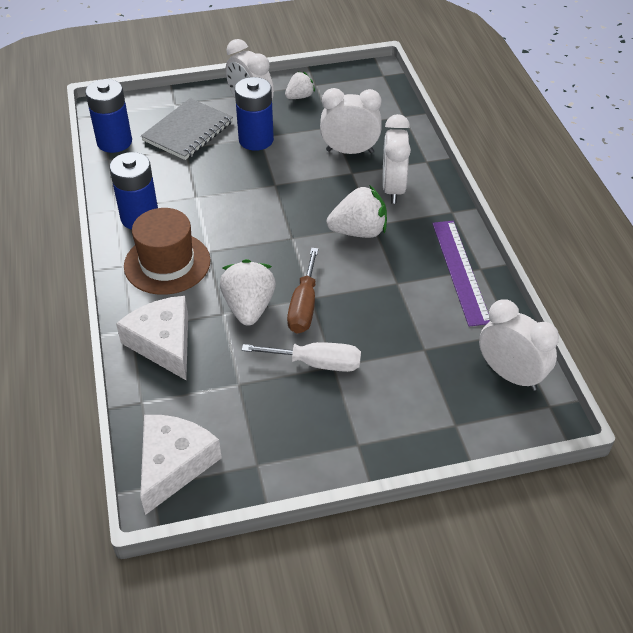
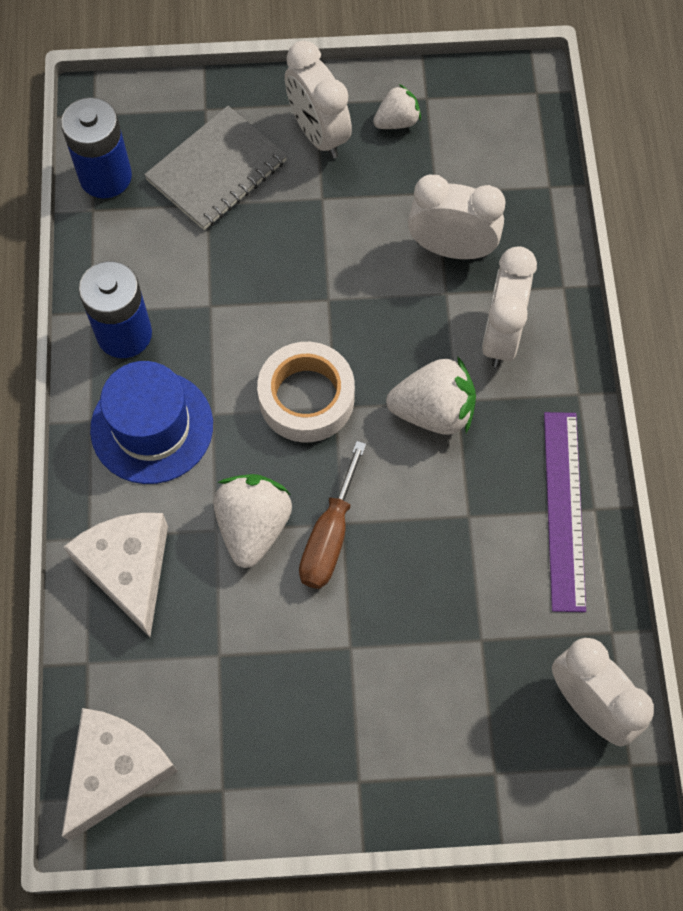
camera: 10 degrees right, 20 degrees up
(167, 263) = (152, 427): brown hat -> blue hat
(256, 140) = (315, 204): blue battery -> none
(271, 235) = (306, 398): none -> white tape
(316, 363) = (329, 639): white screwdriver -> none

